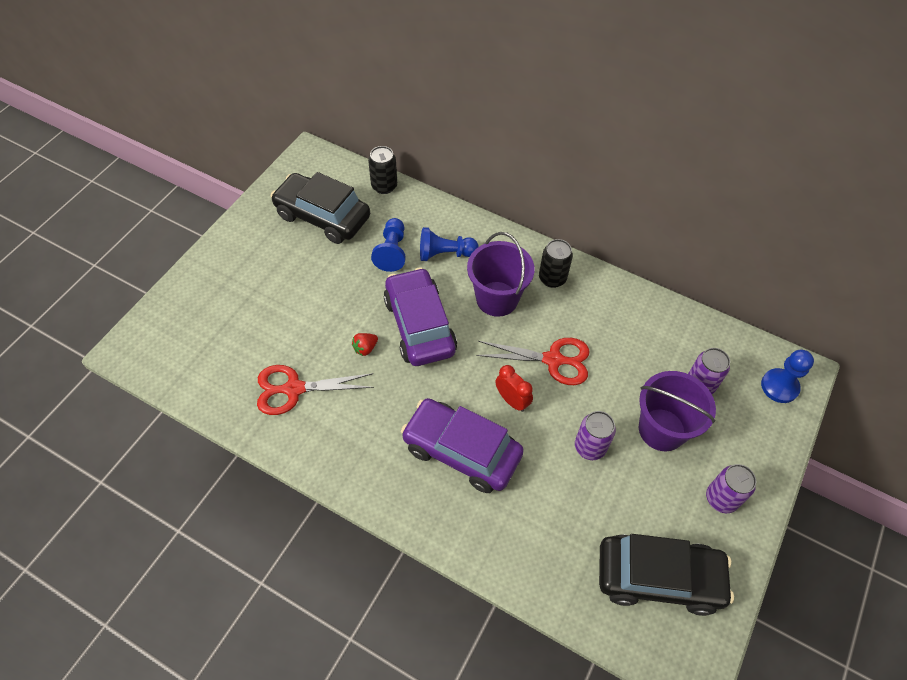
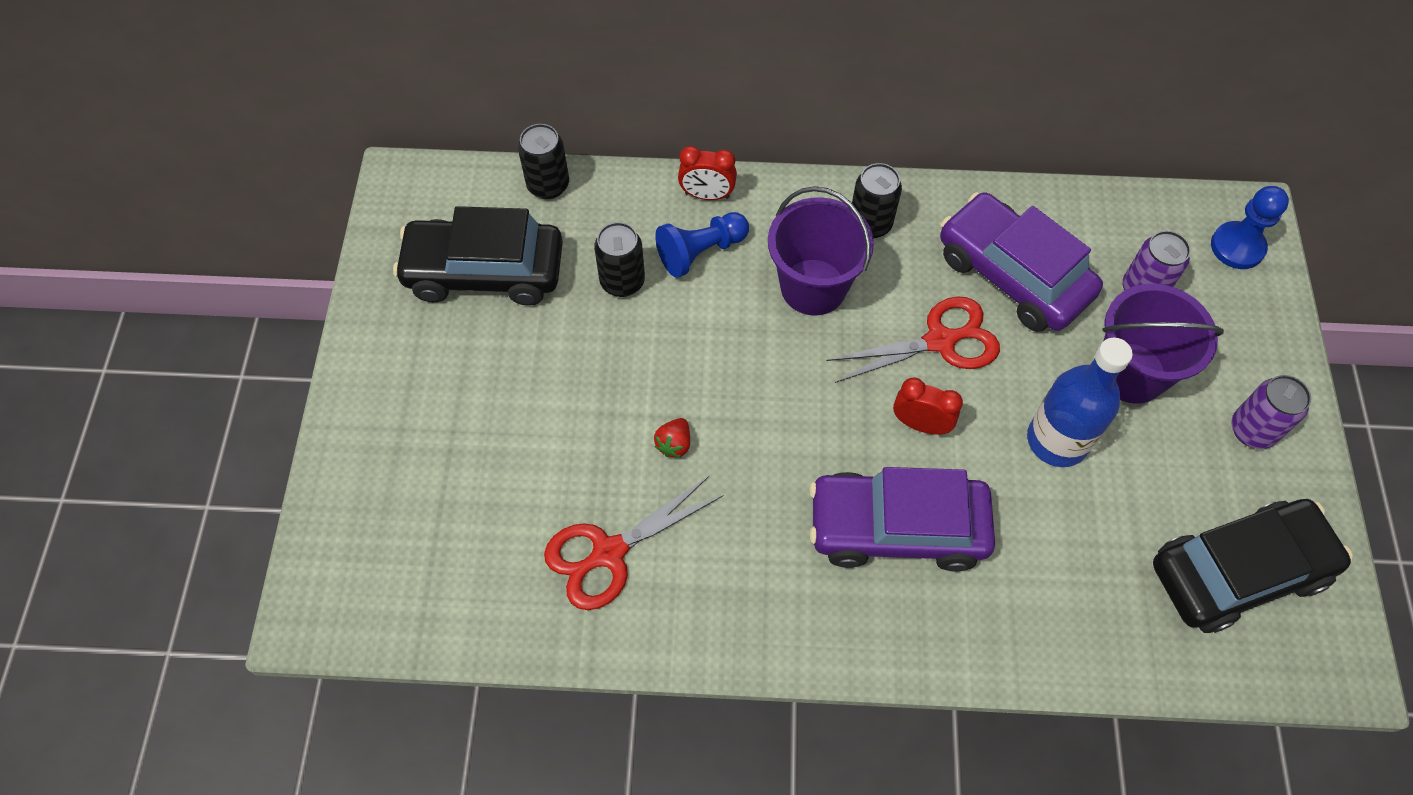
camera: 25 degrees left, 5 degrees up
(392, 251) = (622, 281): blue pawn -> black can
(419, 325) = (730, 375): purple car -> purple car (1012, 275)
(467, 225) = (707, 195): none -> red clock
(590, 447) = (1057, 440): purple can -> blue bottle

